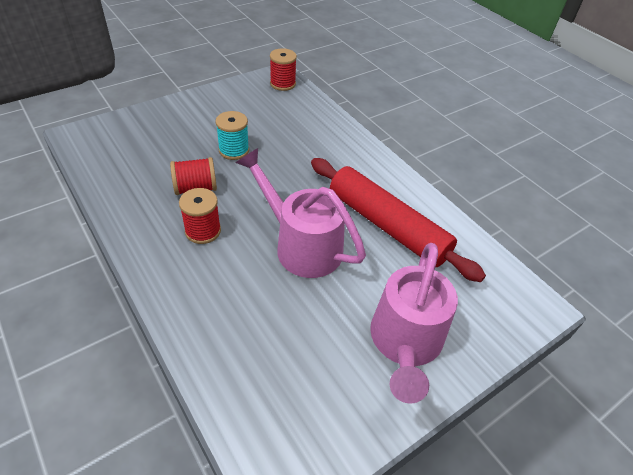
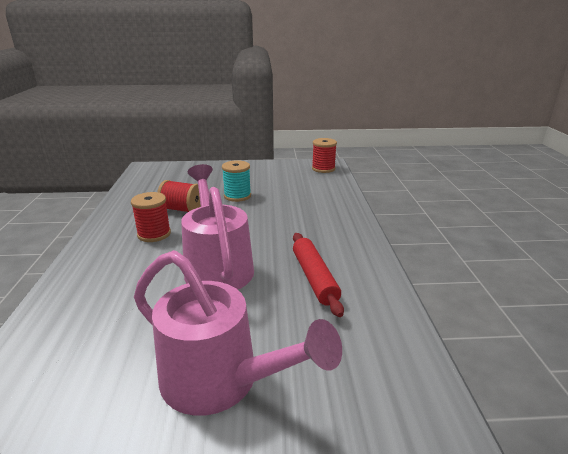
camera: 35 degrees right, 20 degrees down
(387, 225) = (314, 278): red rolling pin -> red rolling pin, size x0.59
(405, 344) = (221, 382): pink watering can -> pink watering can turned 105 degrees counterclockwise

